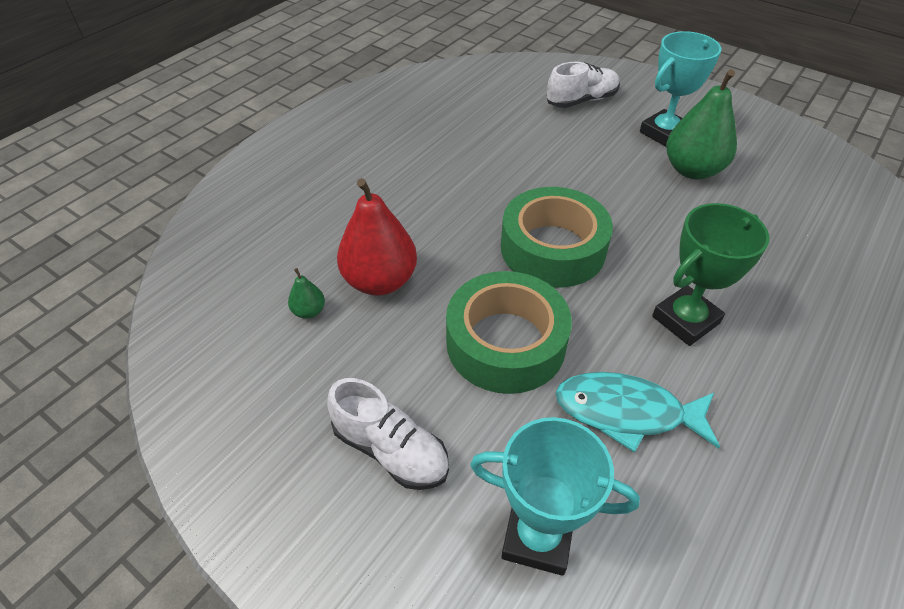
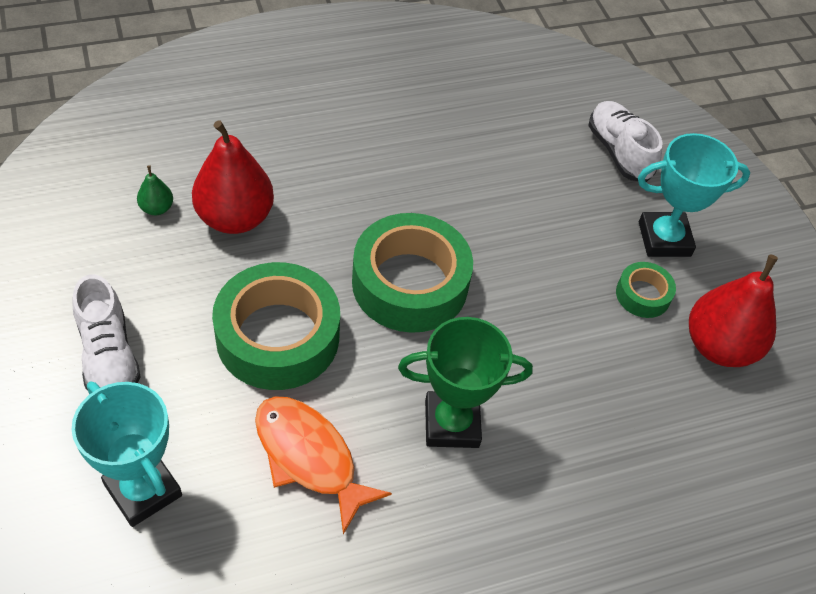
camera: 30 degrees right, 5 degrees up
(581, 101) = (619, 152): white shoe -> white shoe turned 120 degrees counterclockwise
(626, 412) = (309, 457): turquoise fish -> orange fish
(692, 170) = (643, 295): green pear -> green tape
(764, 173) = (719, 346): none -> red pear

